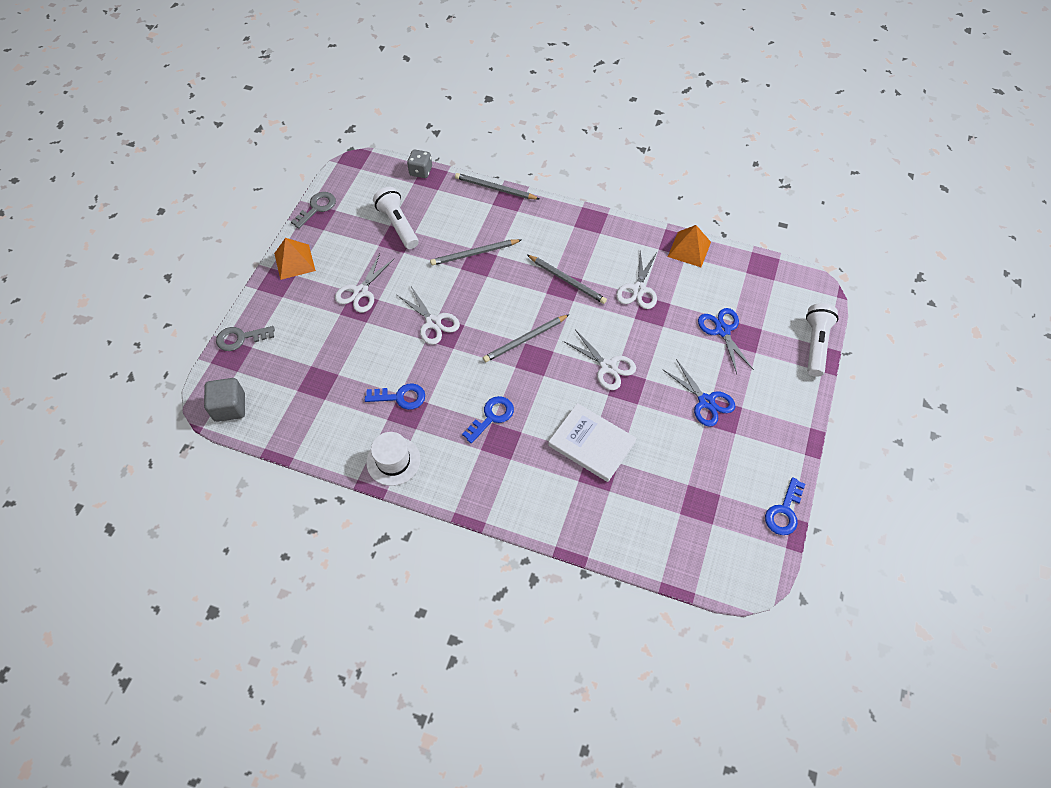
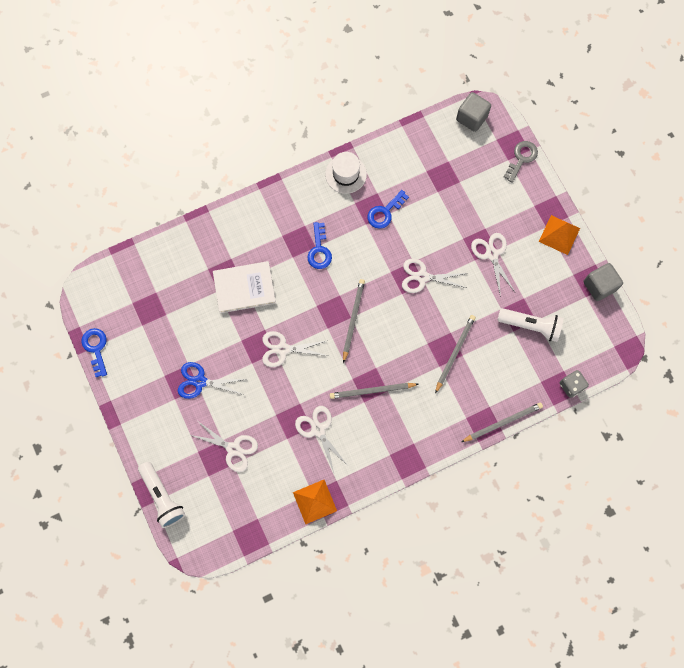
camera: 135 degrees right, 15 degrees up
(317, 208) = (599, 286): grey key -> grey cube
(722, 330) = (233, 449): blue scissors -> white scissors

